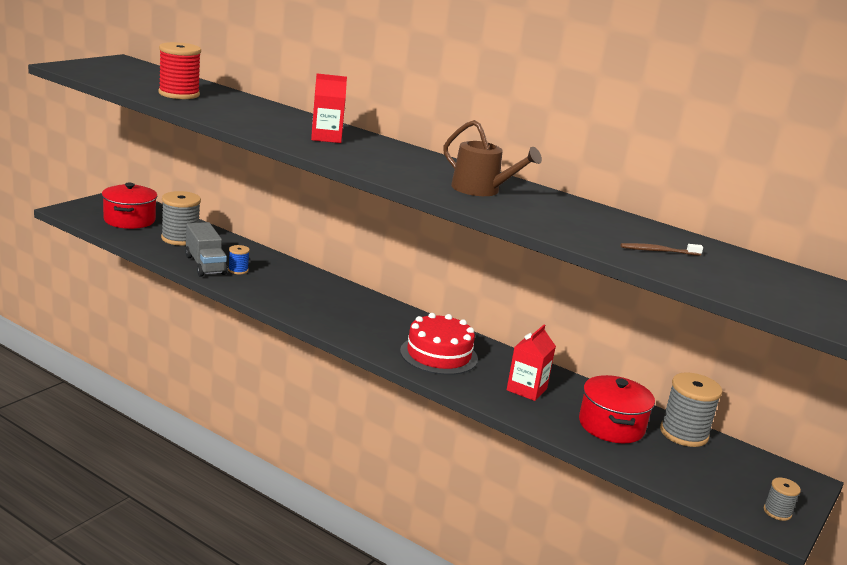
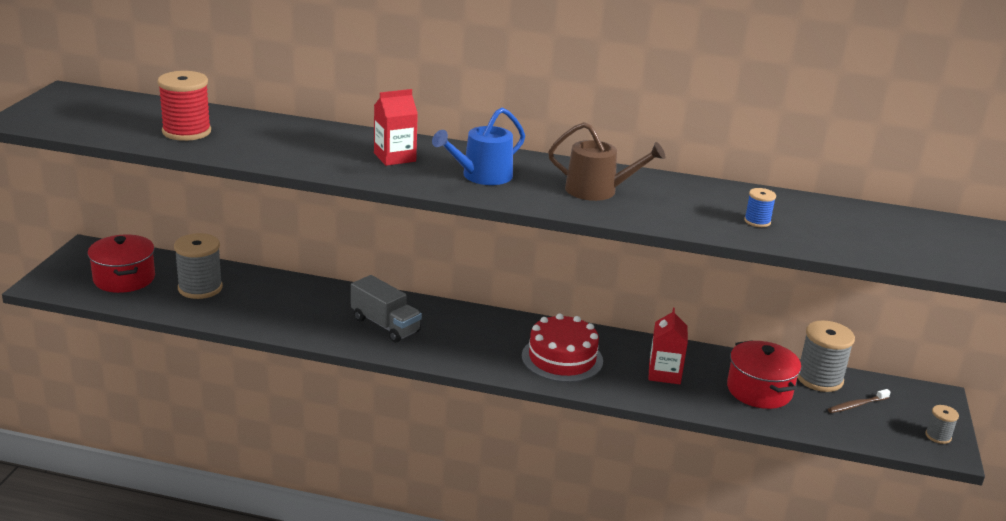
camera: 20 degrees left, 5 degrees up
(205, 265) = (255, 316): grey truck -> grey truck (385, 325)
(238, 270) = (294, 313): blue spool -> blue spool (757, 221)
(386, 161) = (482, 176): none -> blue watering can
(658, 251) = (803, 226): brown toothbrush -> brown toothbrush (856, 405)

